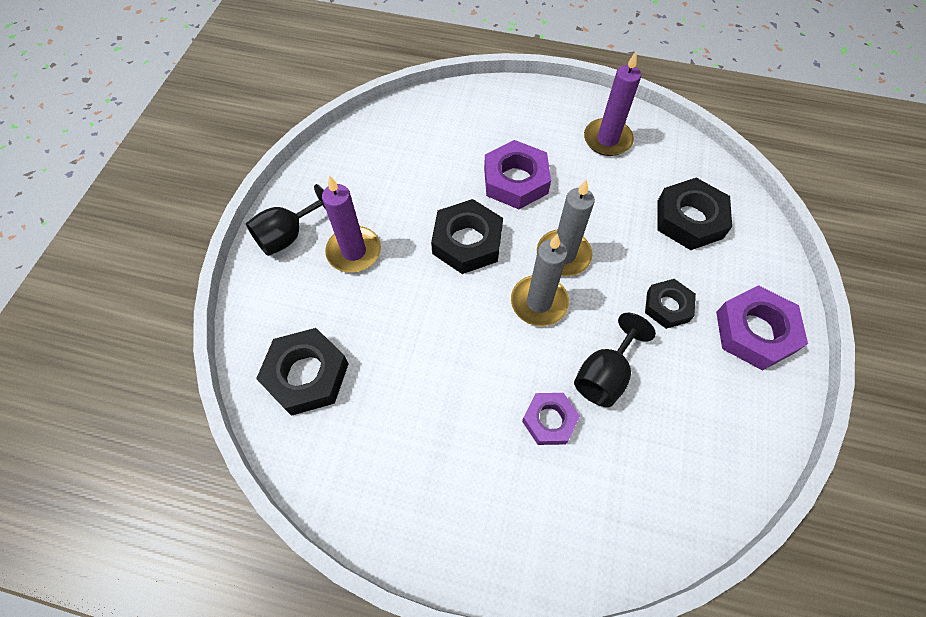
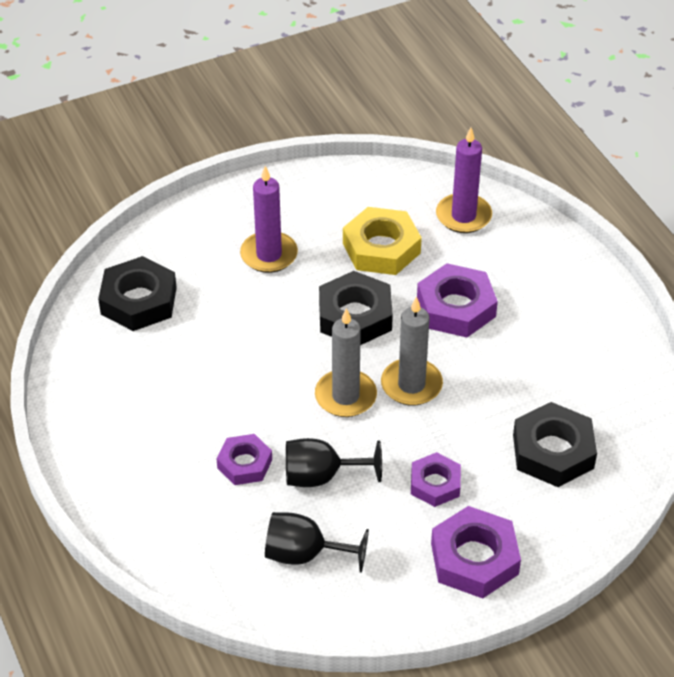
camera: 50 degrees right, 15 degrees down
(288, 236) = (241, 208): black goblet -> black goblet (304, 554)
(419, 182) = (381, 248): none -> yellow nut
(607, 139) = (582, 342): purple candle -> purple candle (463, 216)
(667, 306) = (435, 484): black nut -> purple nut

